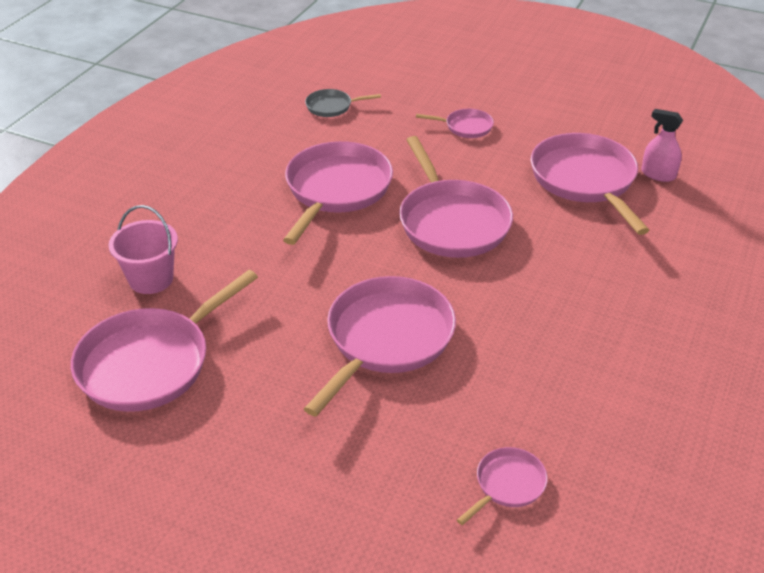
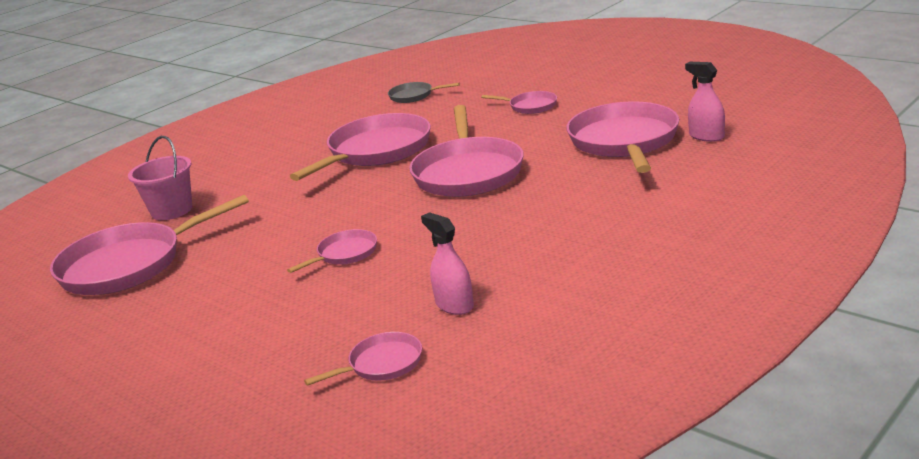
camera: 20 degrees right, 15 degrees down
(386, 339) = (345, 254): pink pan -> pink pan, size x0.48
(536, 404) = (454, 305): none -> pink spray bottle

